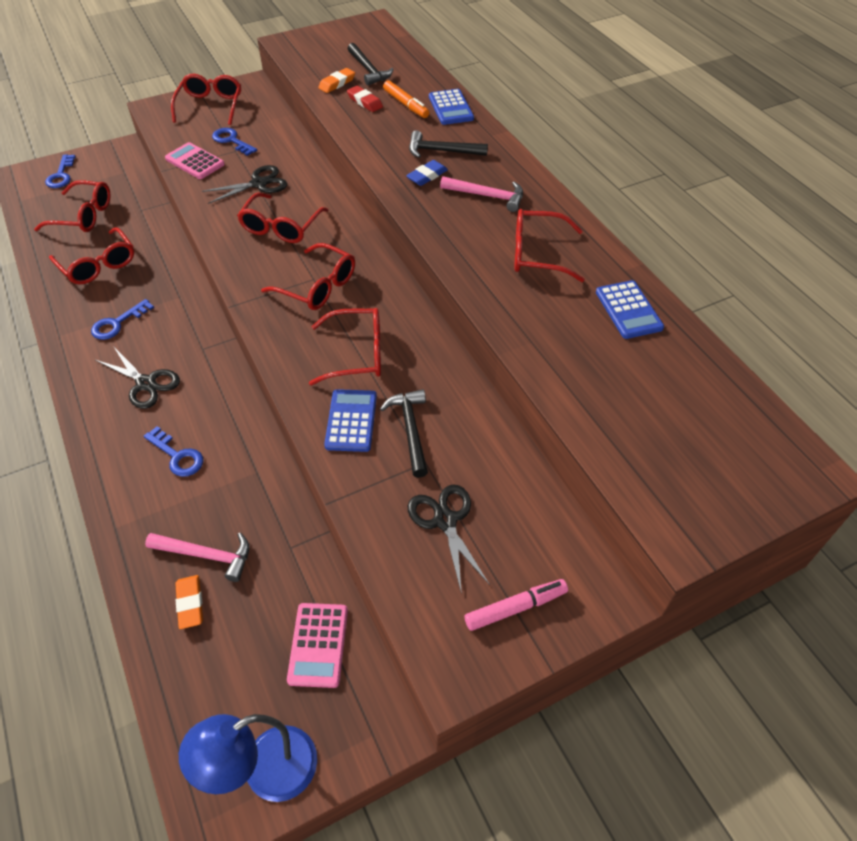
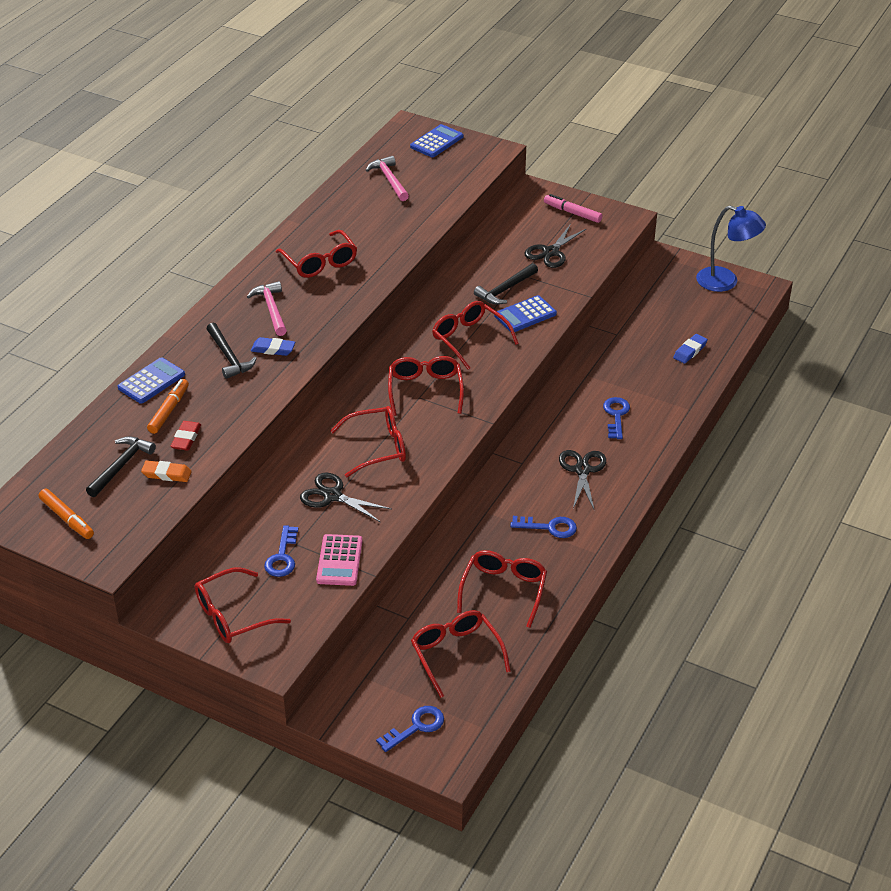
camera: 125 degrees left, 10 degrees down
(190, 603) = (690, 351): orange eraser -> blue eraser
(206, 555) = (659, 362): pink hammer -> pink hammer (389, 180)
(318, 645) = (654, 296): pink calculator -> none
(343, 39) = (67, 518): none -> orange marker
(628, 310) = (341, 210): blue calculator -> blue calculator (436, 142)

